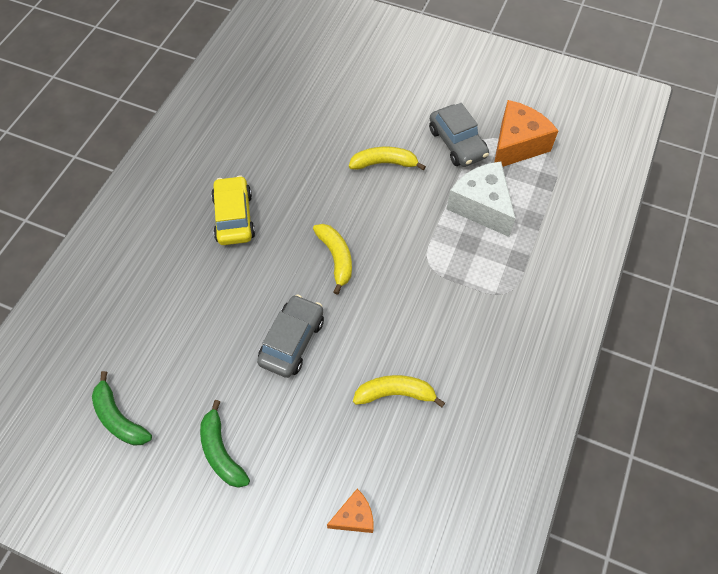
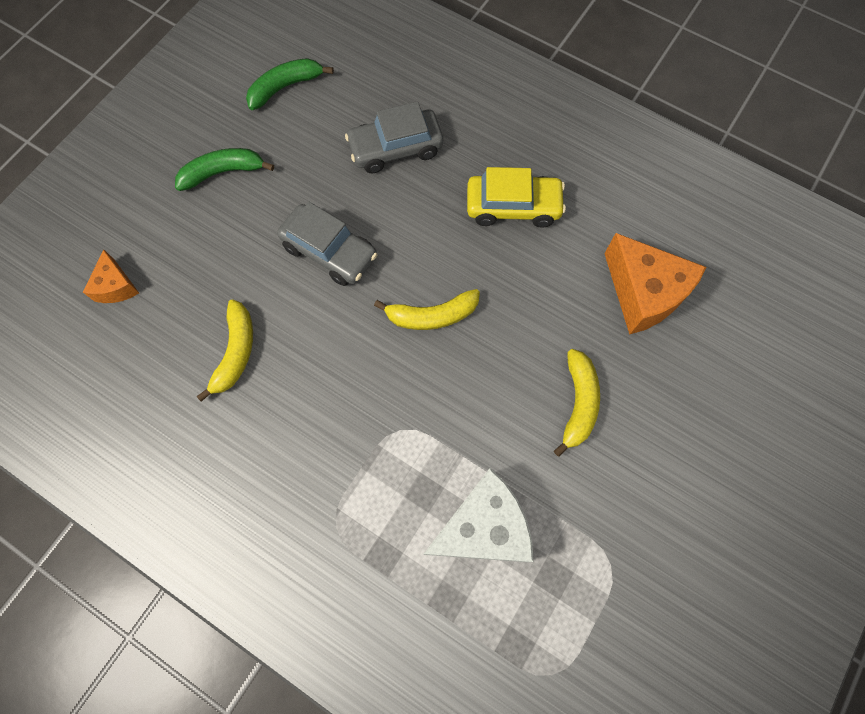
camera: 100 degrees right, 10 degrees up
(457, 143) = (605, 520): grey car -> grey car (395, 148)
(517, 145) = (592, 619): orange cheese -> orange cheese (643, 293)

